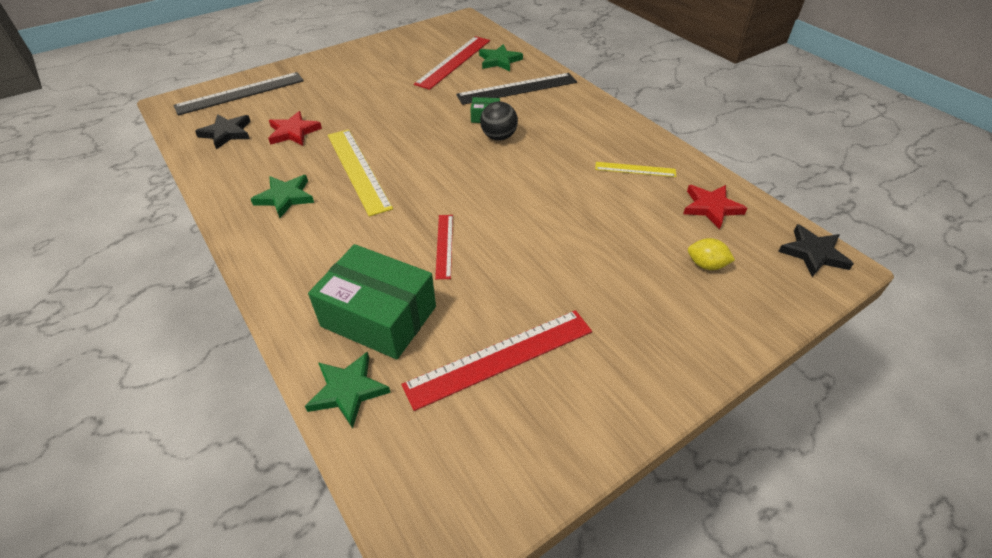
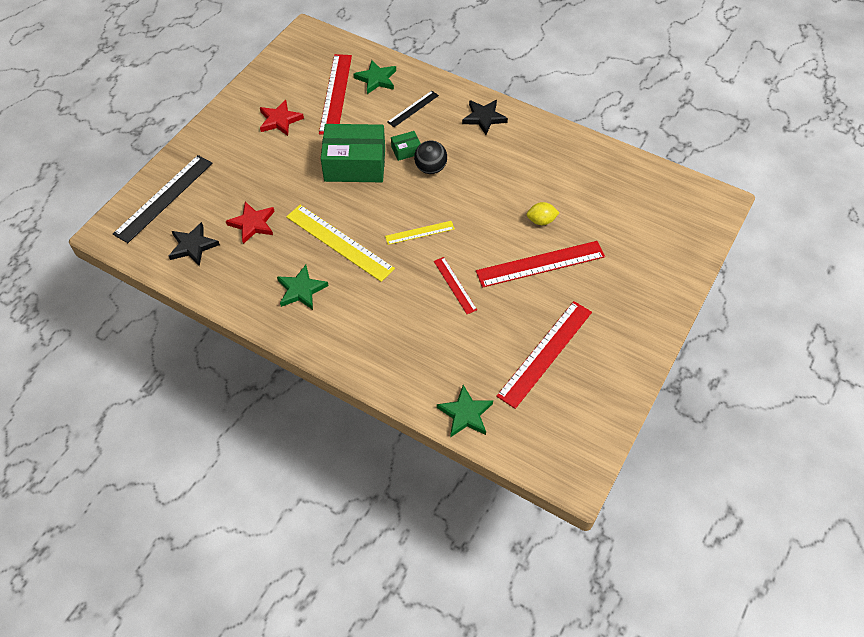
camera: 25 degrees left, 10 degrees up
(379, 316) = (448, 357): green box -> green box (355, 164)
(517, 89) = (413, 109): black ruler -> black ruler, size x0.55
(559, 257) = (540, 264): none -> red ruler
(635, 169) = (553, 164): yellow ruler -> yellow ruler (419, 232)
(706, 265) = (639, 233): yellow lemon -> yellow lemon (541, 221)
(711, 207) = (622, 182): red star -> red star (280, 120)
(813, 253) = (701, 197): black star -> black star (484, 118)

